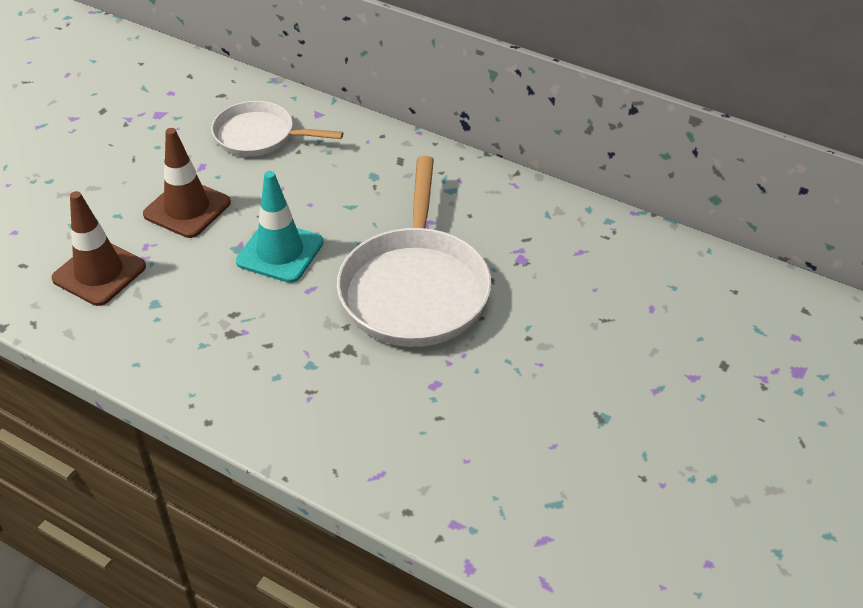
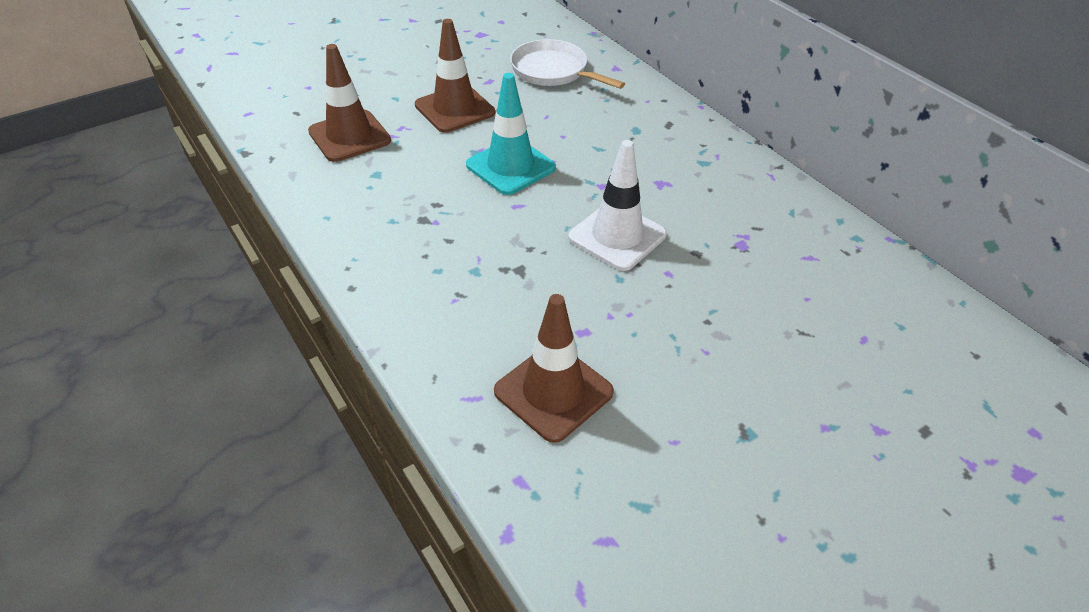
camera: 25 degrees right, 0 degrees up
(415, 288) = (617, 236): white pan -> white traffic cone
(440, 444) = (553, 392): none -> brown traffic cone

